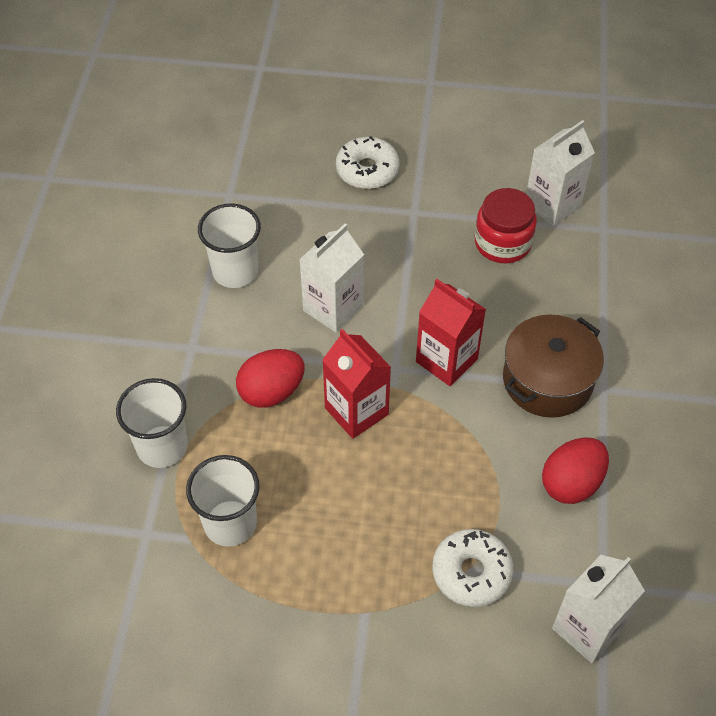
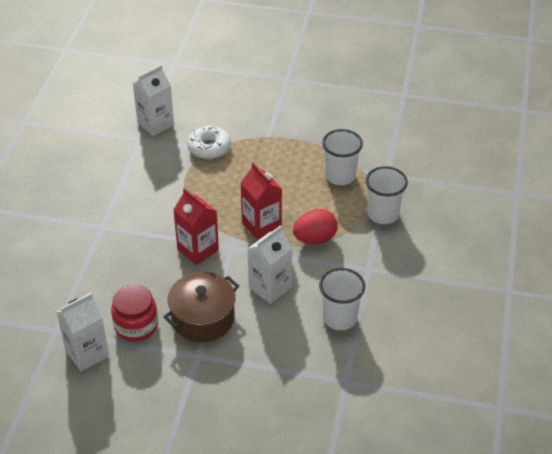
camera: 175 degrees left, 10 degrees down
(367, 170) = (229, 395): white donut -> none
(547, 380) = (135, 234): brown pot -> brown pot (203, 318)
(571, 483) = (141, 182): red egg -> none

